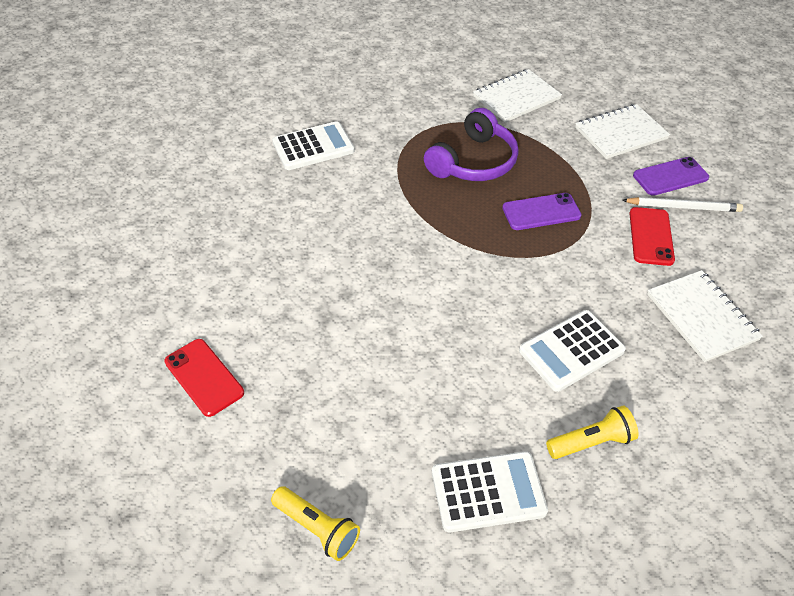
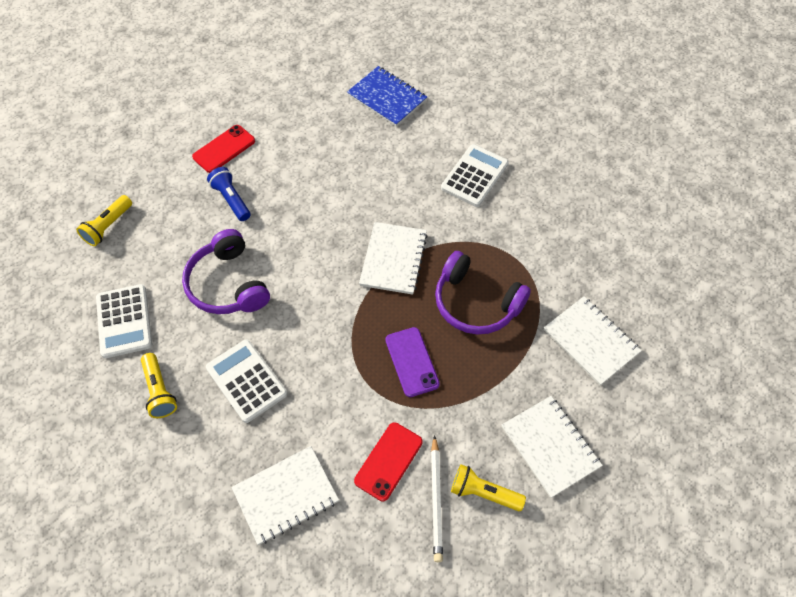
camera: 85 degrees right, 10 degrees up
(172, 206) = (387, 98): none -> blue notebook
(298, 368) = (231, 199): none -> blue flashlight
(313, 147) = (474, 176): white calculator -> white calculator turned 120 degrees counterclockwise
(414, 217) = (393, 259): none -> white notebook
(435, 370) = (228, 284): none -> purple headphones
(651, 236) = (388, 461): red phone -> red phone turned 60 degrees counterclockwise
(670, 177) = (483, 493): purple phone -> yellow flashlight

